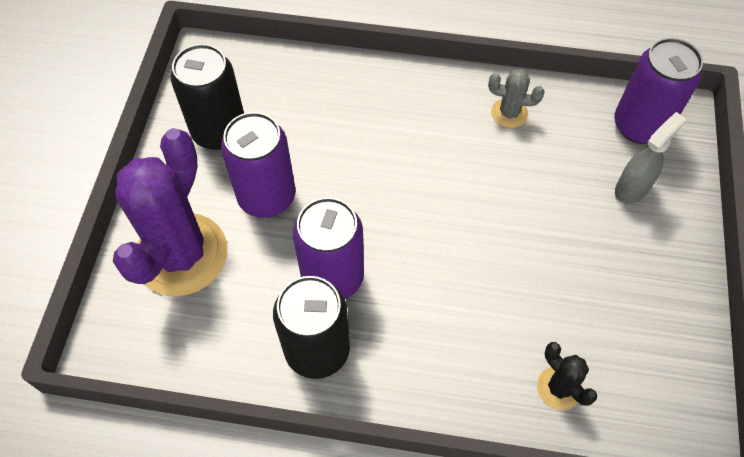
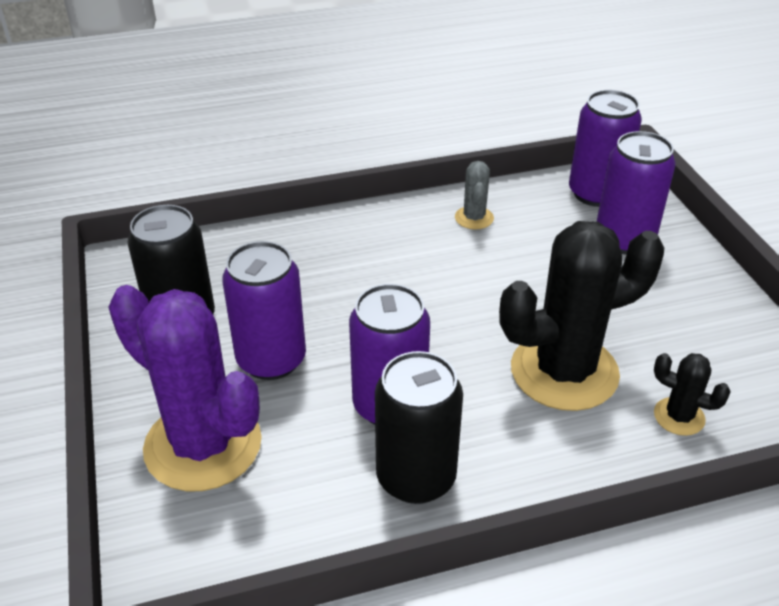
camera: 25 degrees left, 20 degrees down
(181, 254) = (203, 445): purple cactus -> purple cactus turned 45 degrees counterclockwise
(490, 304) = (564, 371): none -> black cactus
(509, 113) = (474, 218): grey cactus -> grey cactus turned 75 degrees counterclockwise
(632, 188) = (624, 239): grey spray bottle -> purple can

